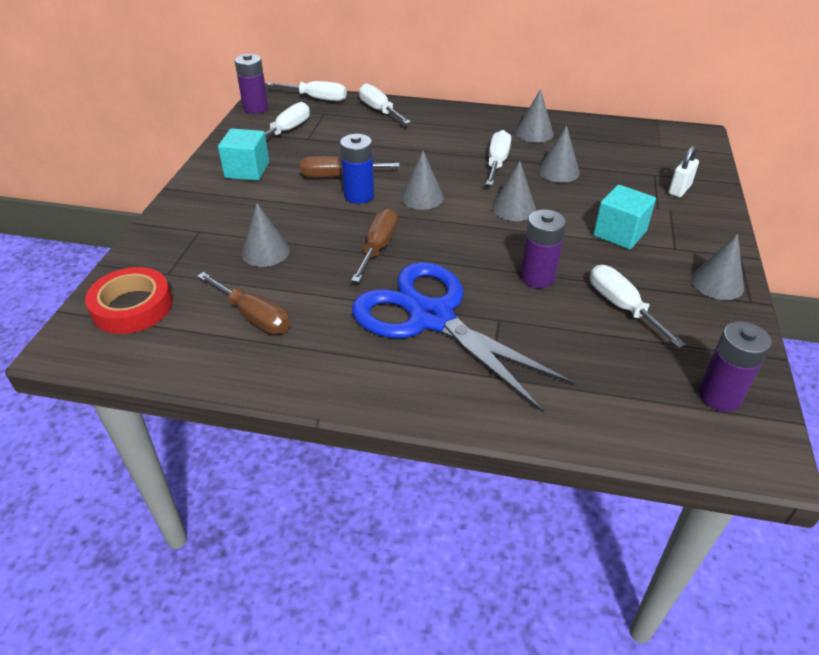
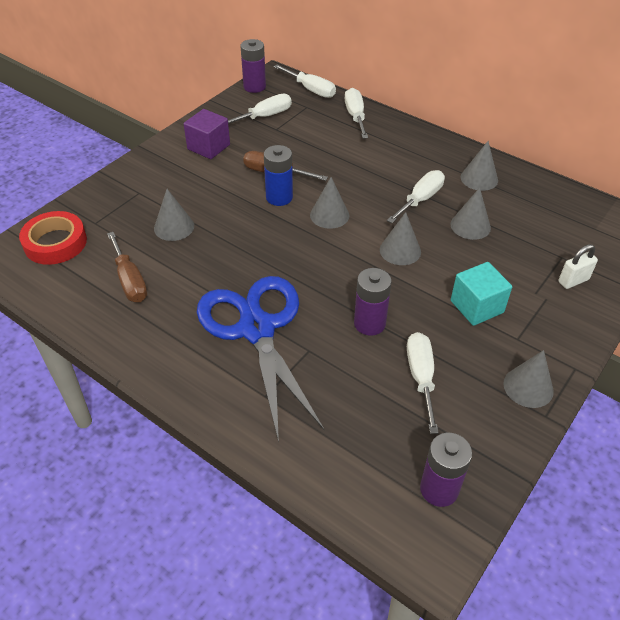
camera: 25 degrees right, 5 degrees up
(247, 170) = (208, 147): turquoise cube -> purple cube
(378, 247) = (260, 251): brown screwdriver -> none

